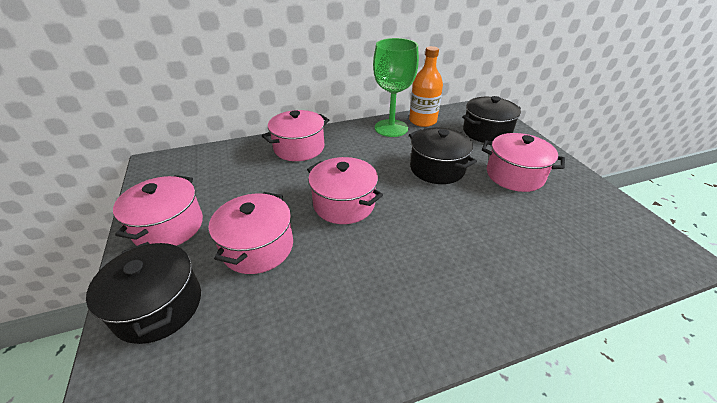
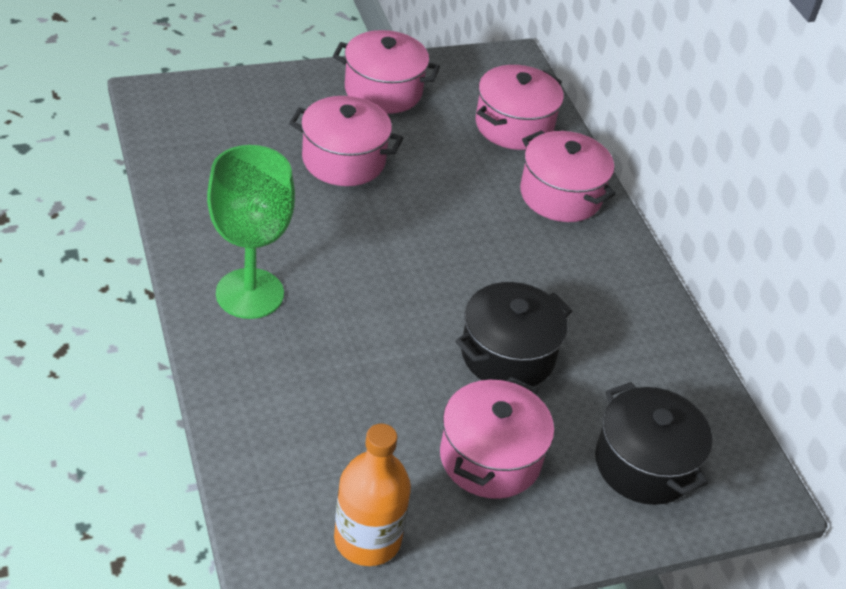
camera: 85 degrees right, 5 degrees up
(159, 306) = (272, 101): black pot -> none
(344, 204) = (418, 236): pink pot -> pink pot (514, 126)
(391, 128) = (641, 316): green goblet -> green goblet (249, 293)
(422, 121) = (678, 369): orange bottle -> orange bottle (367, 539)

